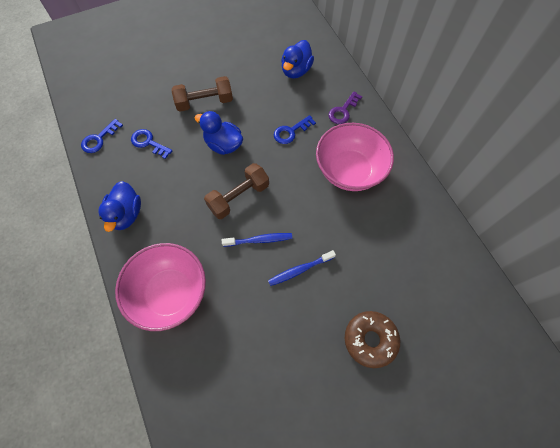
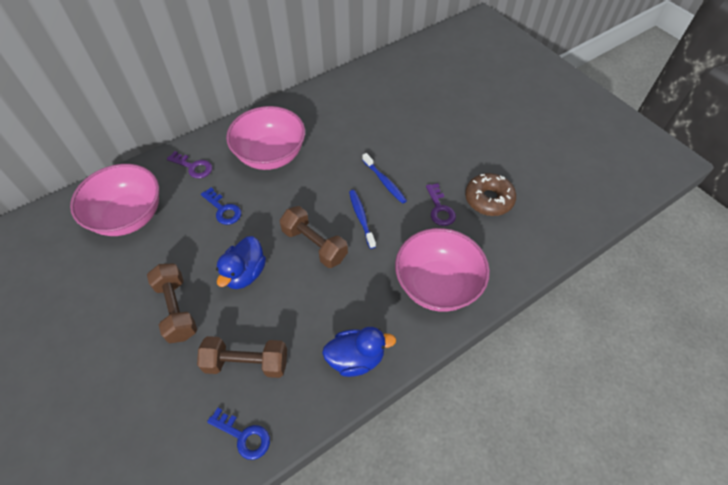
camera: 100 degrees left, 10 degrees down
(148, 143) = (246, 363): blue key -> brown dumbbell
(255, 318) = (440, 209): none -> purple key
(296, 71) = (129, 216): blue duck -> pink bowl
(370, 340) = (432, 130): brown donut -> brown donut (488, 199)

